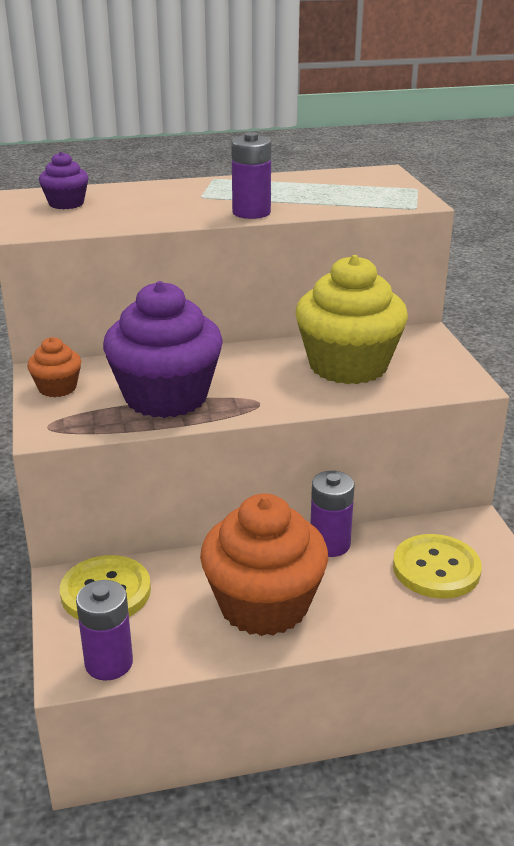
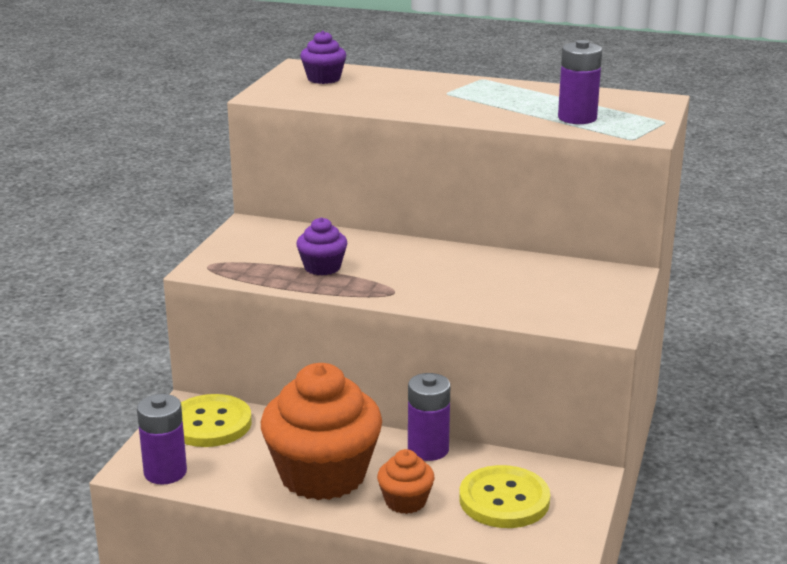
camera: 30 degrees right, 5 degrees down
(57, 388) = (246, 239): orange cupcake -> orange cupcake (405, 501)
(166, 397) = (322, 267): purple cupcake -> purple cupcake, size x0.46
(251, 212) = (468, 115): purple battery -> purple battery (577, 118)
(348, 365) = (511, 283): yellow cupcake -> none

